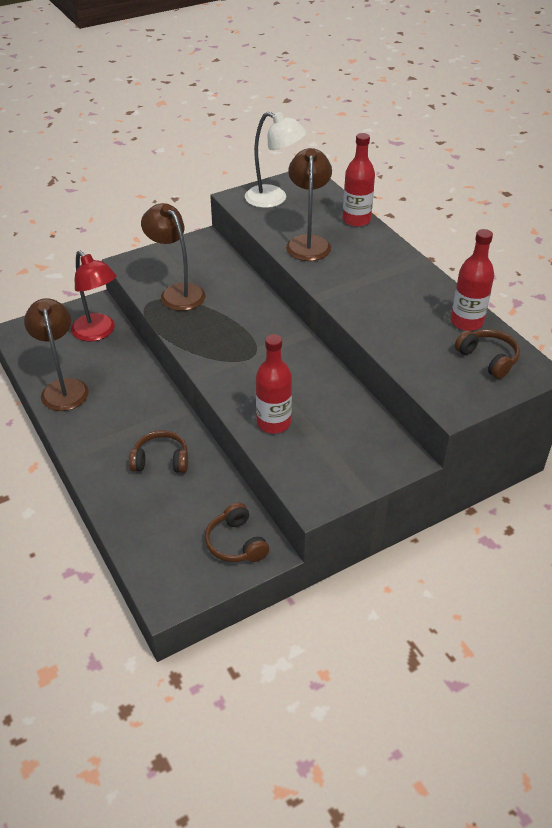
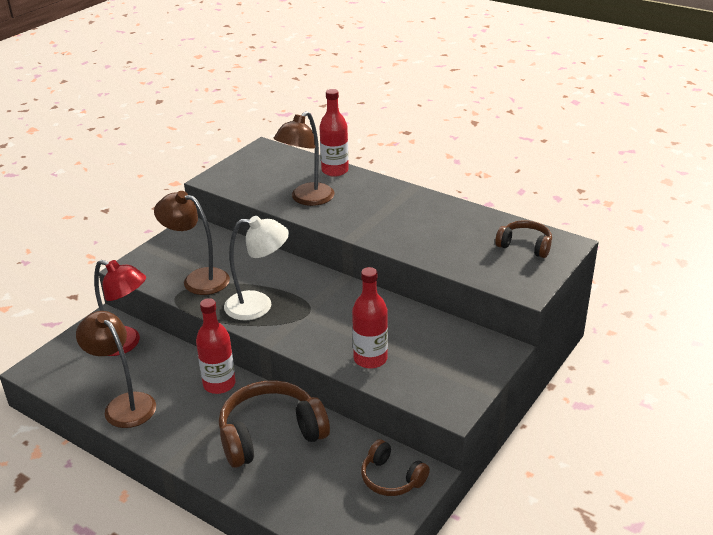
camera: 25 degrees left, 10 degrees down
(161, 460) = (270, 434): brown headphones -> brown headphones, size x1.75
(274, 199) = (248, 172): white lamp -> white lamp (258, 306)
(308, 242) = (307, 199): brown lamp -> brown lamp turned 120 degrees counterclockwise
(466, 322) = (487, 223): red bottle -> red bottle (219, 384)

